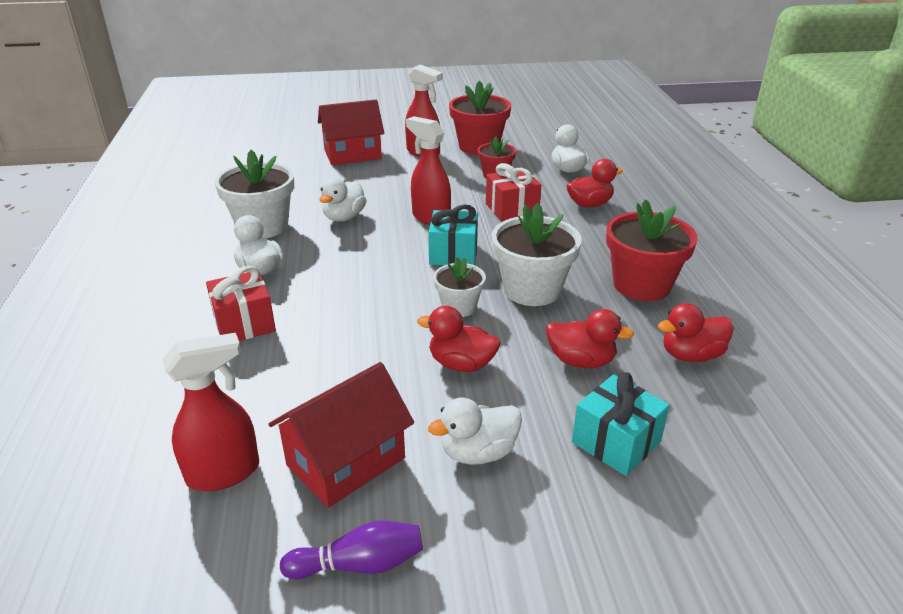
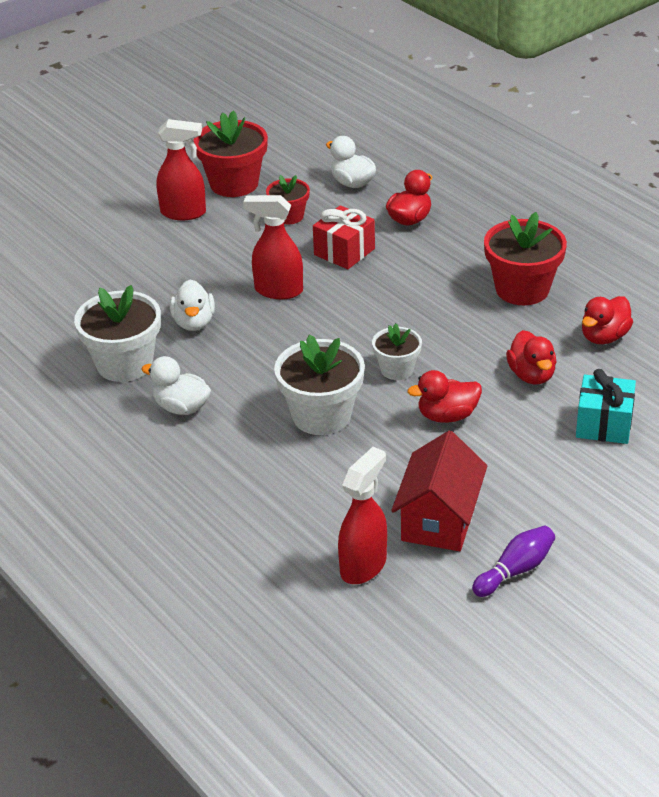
camera: 30 degrees left, 5 degrees up
(244, 323) = (234, 460): red gift -> none
(352, 154) = (109, 243): red house -> none
(453, 254) = (339, 321): turquoise gift -> none
(478, 452) = (522, 472): white duck -> none
(532, 290) = (440, 329): white flower pot -> white flower pot (321, 415)
(581, 361) = (531, 375): red duck -> red duck turned 90 degrees clockwise

